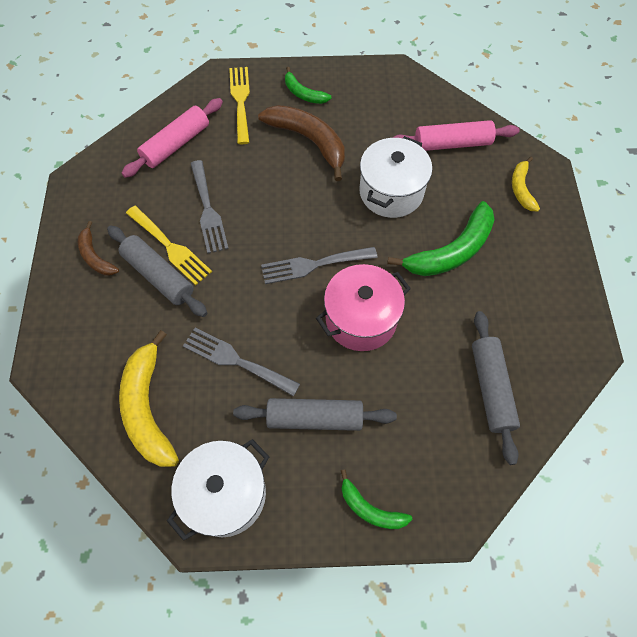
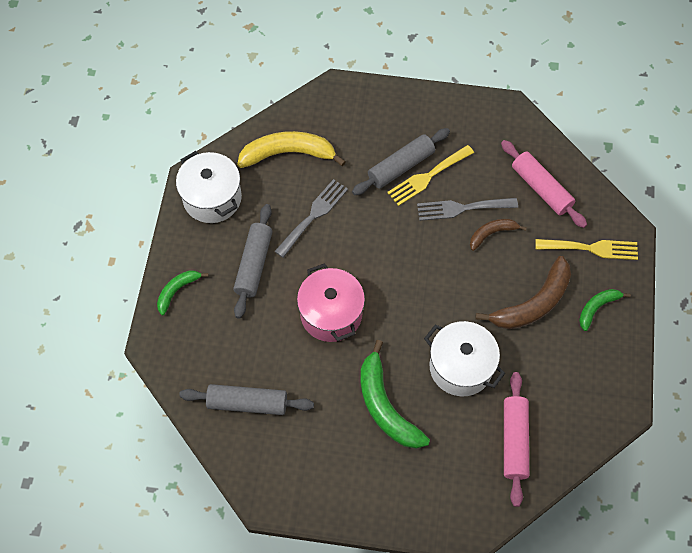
camera: 100 degrees right, 0 degrees up
(95, 256) = (427, 123): brown banana -> brown banana (492, 233)
(313, 265) = (391, 285): grey fork -> none
(521, 188) = (448, 494): yellow banana -> none

